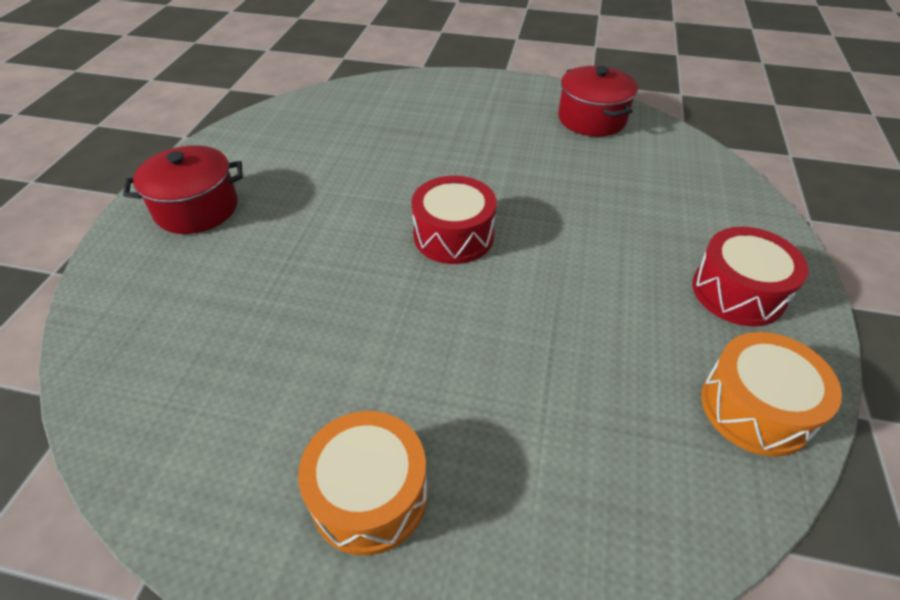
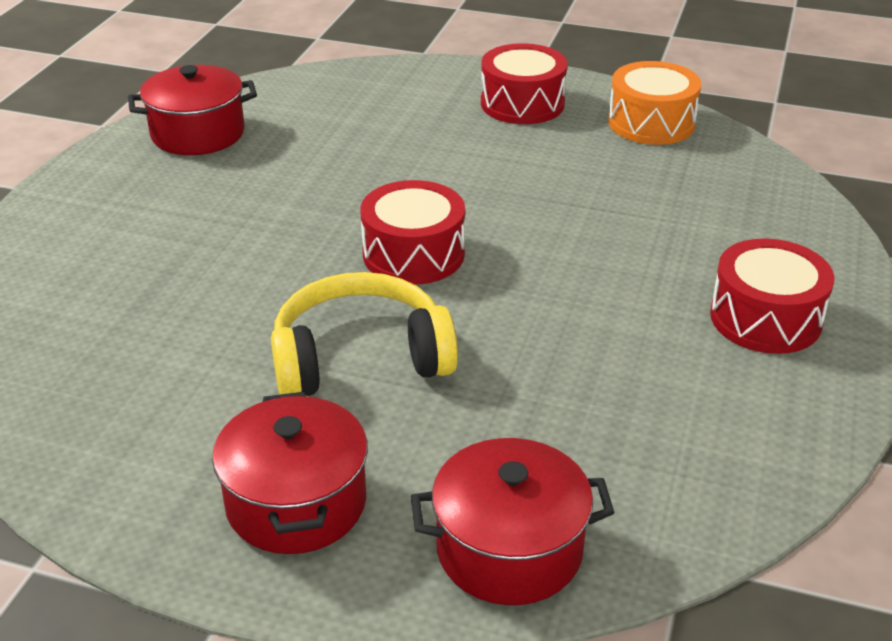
camera: 85 degrees left, 10 degrees down
(125, 302) = (509, 549): none -> red pot
(326, 220) = (360, 358): none -> yellow headphones
(369, 494) = (765, 318): orange drum -> red drum

